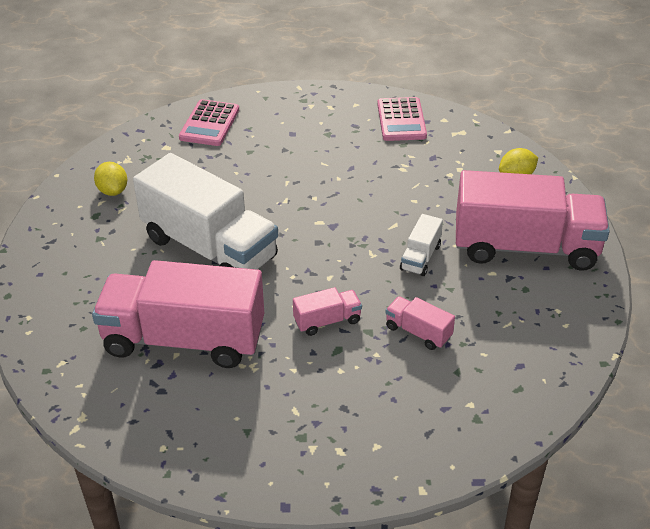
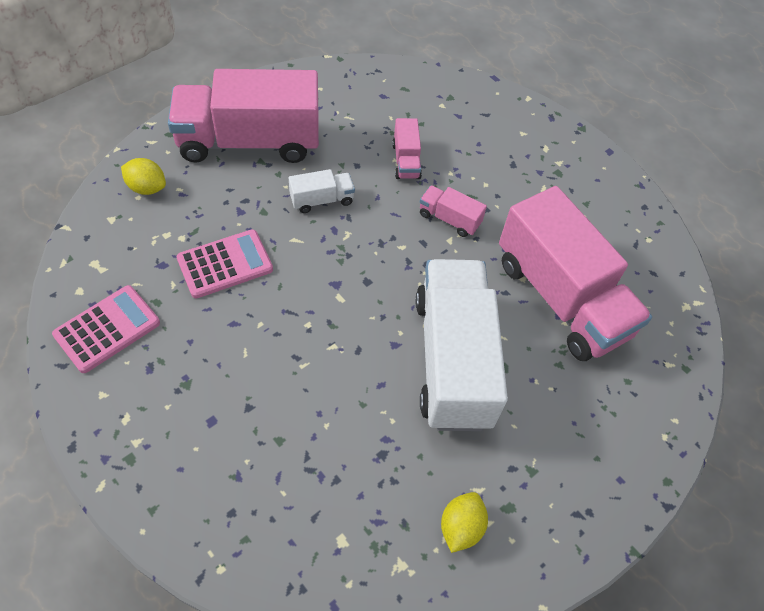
camera: 135 degrees left, 15 degrees up
(209, 124) = (258, 530): pink calculator -> pink calculator (225, 264)
(525, 247) = (249, 142): pink truck -> pink truck turned 60 degrees counterclockwise

